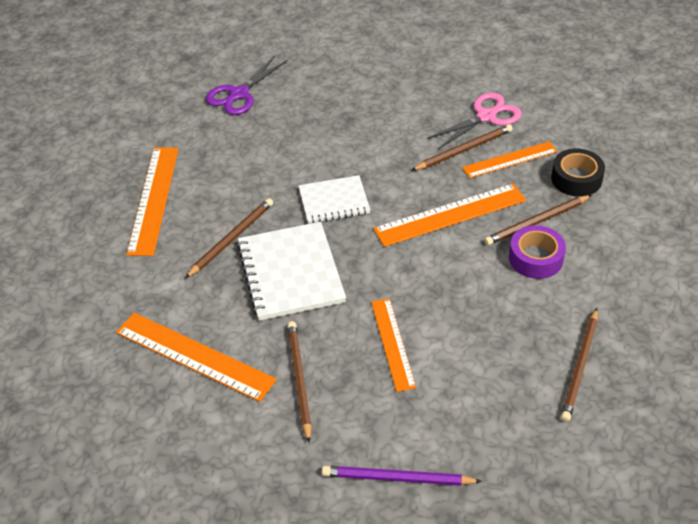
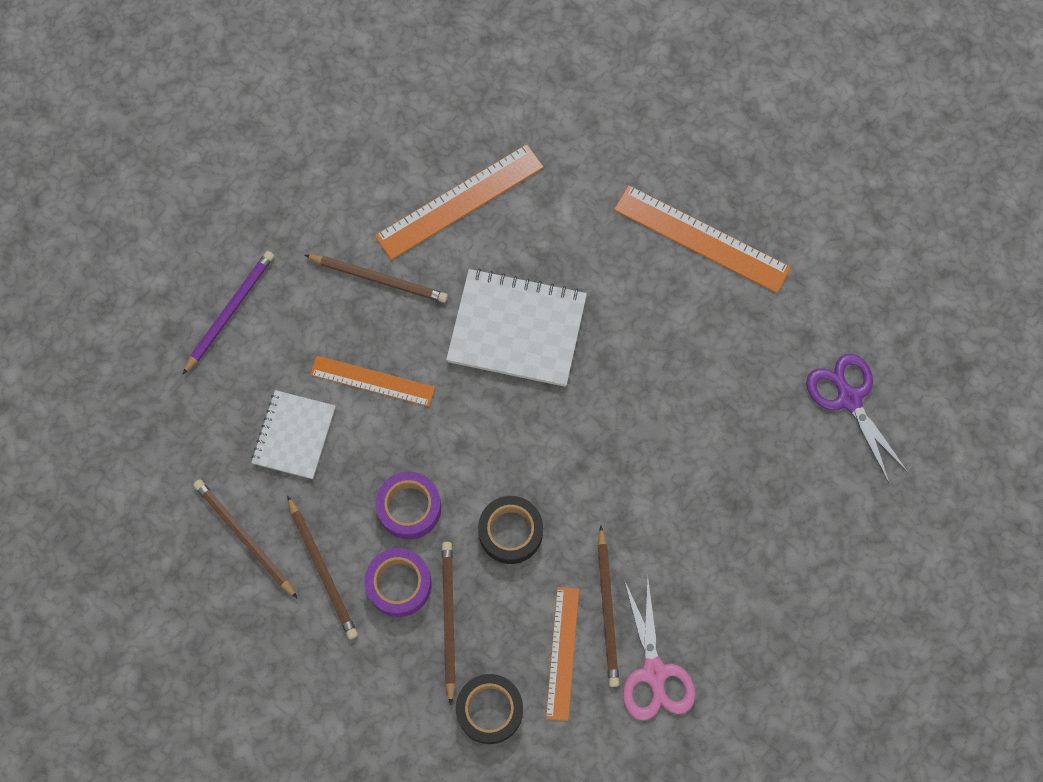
camera: 115 degrees right, 25 degrees up
(231, 239) = (597, 292): brown pencil -> brown pencil (322, 569)
(334, 201) = (599, 420): white notebook -> white notebook (294, 435)
(450, 215) = (510, 532): orange ruler -> black tape
(476, 276) = (409, 508): none -> purple tape

